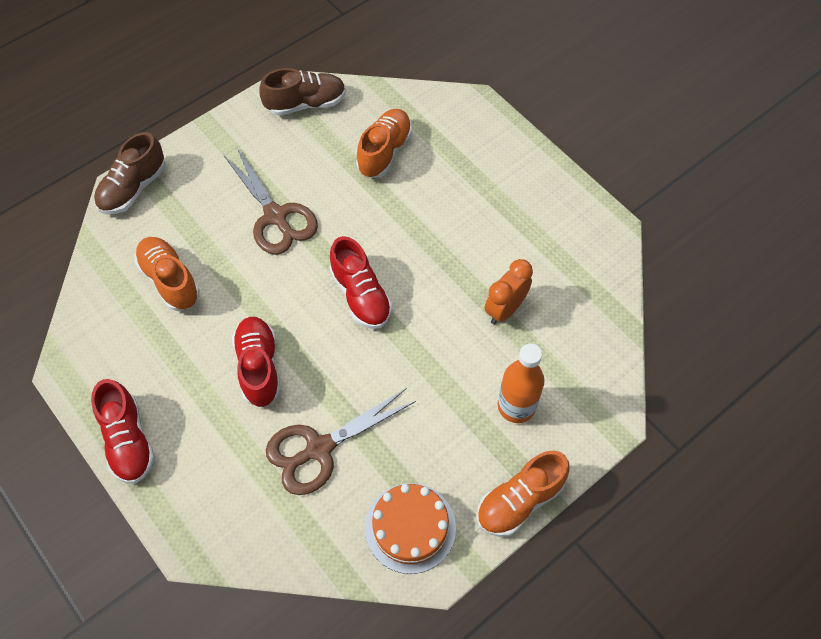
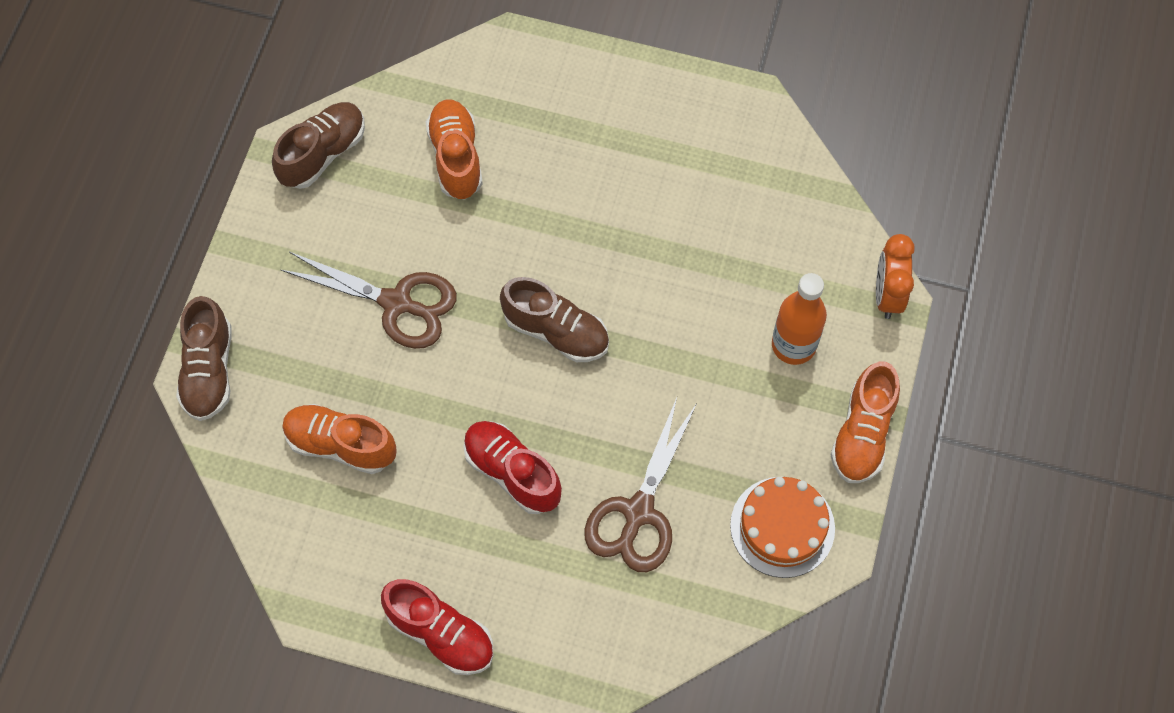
camera: 35 degrees left, 5 degrees up
(361, 295) = (556, 331): red shoe -> brown shoe
(505, 309) = (711, 254): orange clock -> orange clock (887, 295)

